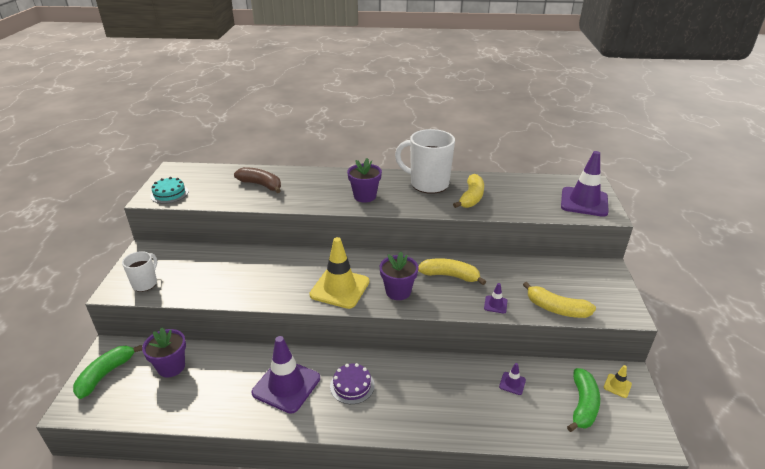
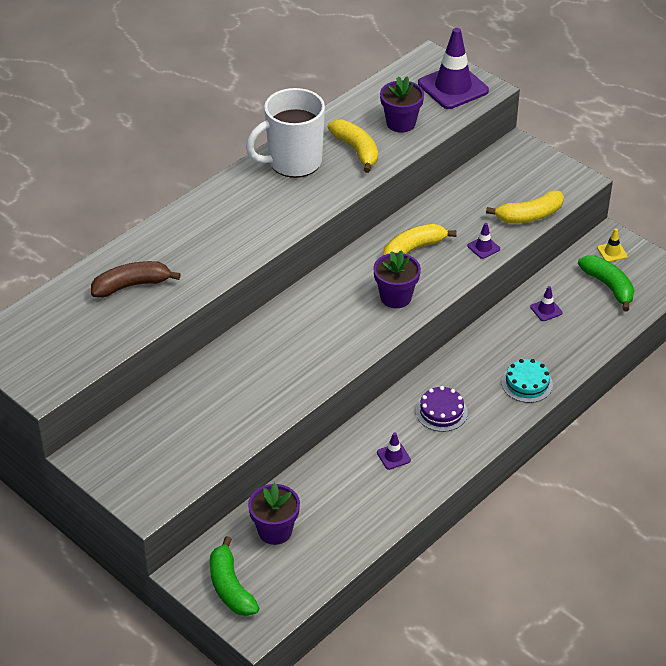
camera: 50 degrees left, 10 degrees up
(145, 283) = (162, 477): white mug -> none
(169, 193) = (54, 369): turquoise cake -> turquoise cake (527, 383)
(286, 385) = (393, 456): purple traffic cone -> purple traffic cone, size x0.43
(340, 288) = (344, 334): yellow traffic cone -> none
(365, 196) = (260, 220): purple flower pot -> purple flower pot (401, 123)

